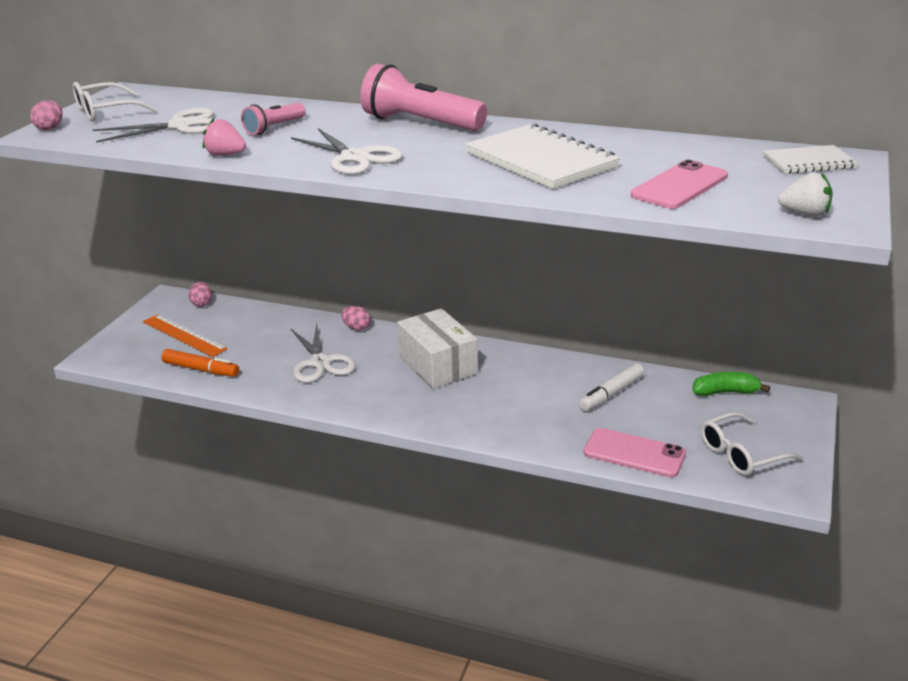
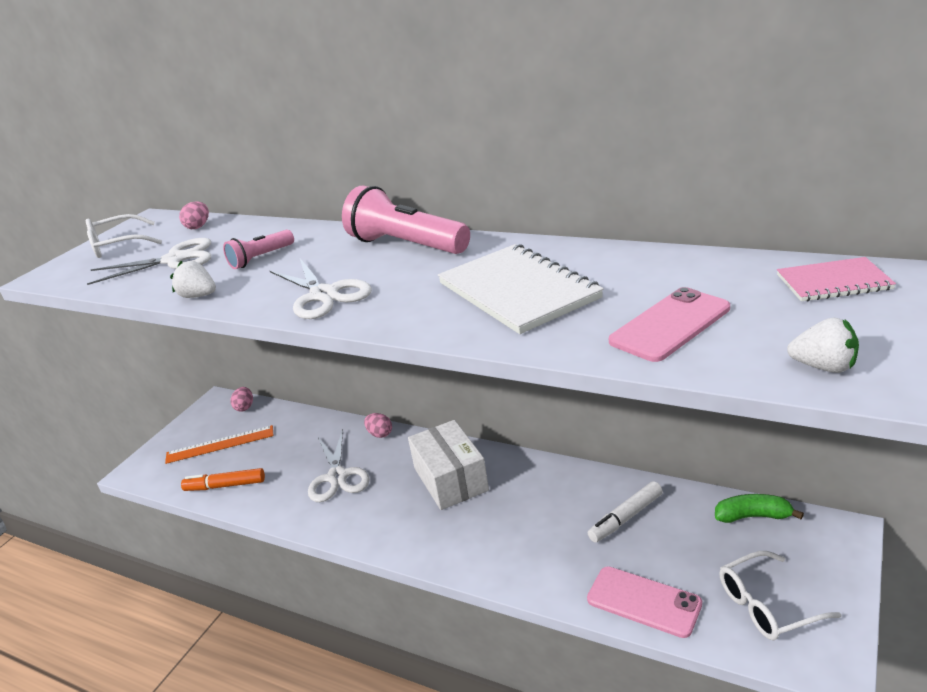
camera: 10 degrees right, 0 degrees up
(50, 128) = (58, 268): pink egg -> pink egg (198, 226)
(184, 335) = (220, 444): orange ruler -> orange ruler turned 60 degrees counterclockwise
(201, 369) = (225, 485): orange marker -> orange marker turned 150 degrees clockwise
(225, 155) = (199, 296): pink strawberry -> white strawberry
(808, 162) = (833, 282): white notebook -> pink notebook

